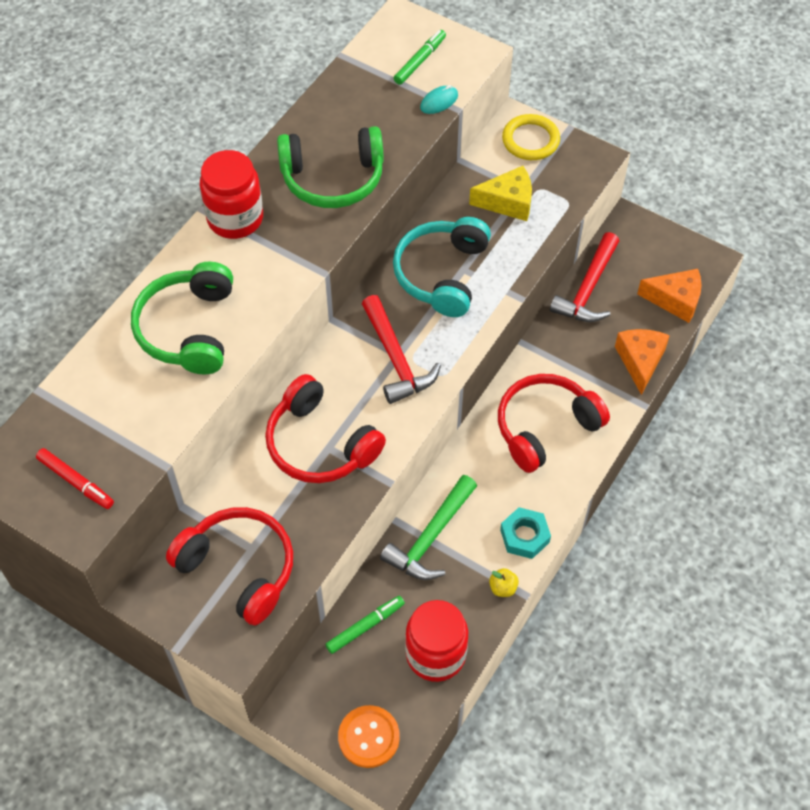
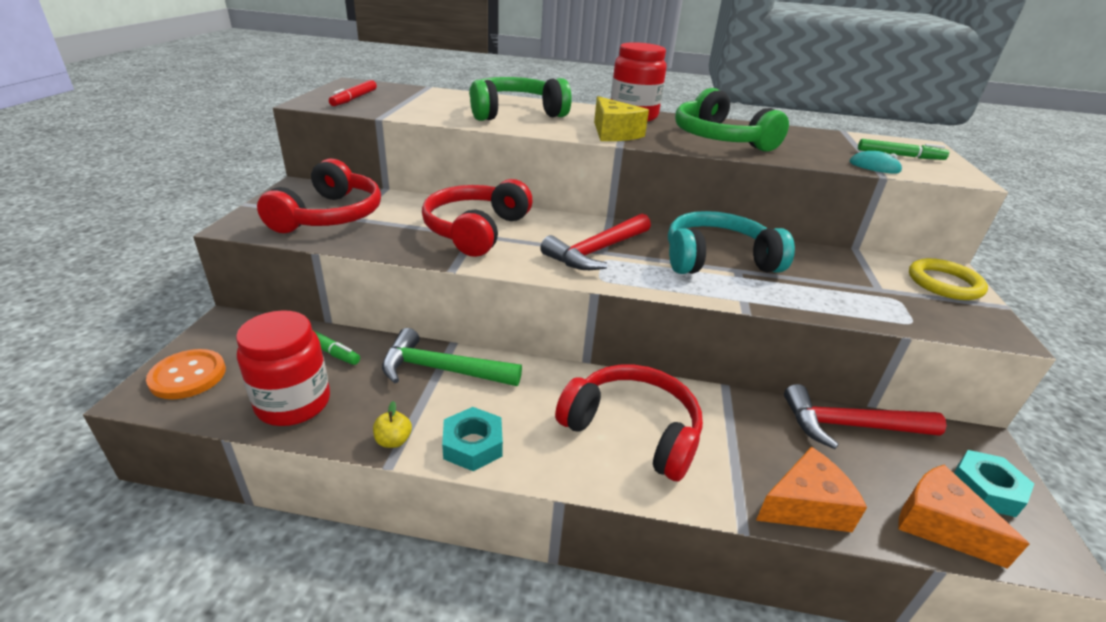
camera: 65 degrees right, 25 degrees down
(508, 202) = (851, 282): yellow cheese -> yellow cheese (614, 133)
(661, 254) = (985, 489): none -> turquoise nut
(675, 300) = (939, 524): orange cheese -> orange cheese turned 150 degrees clockwise

